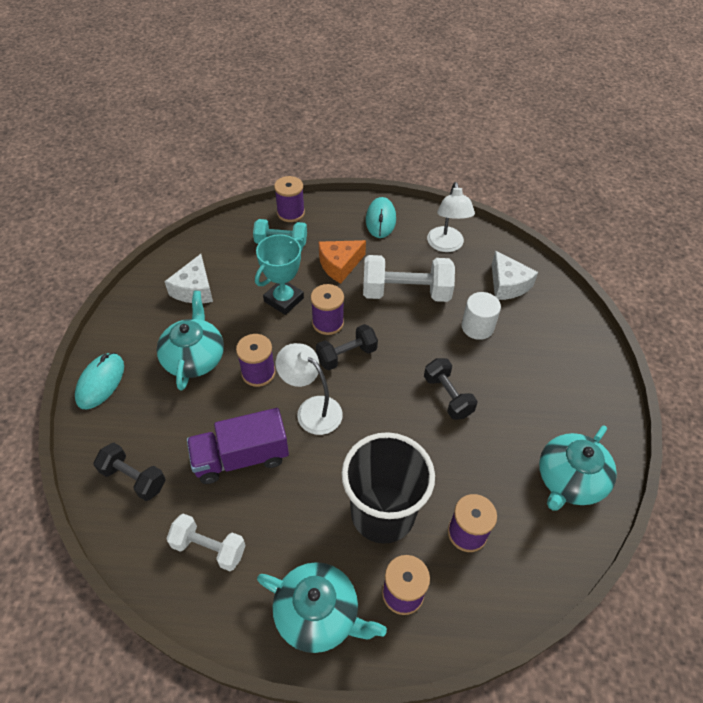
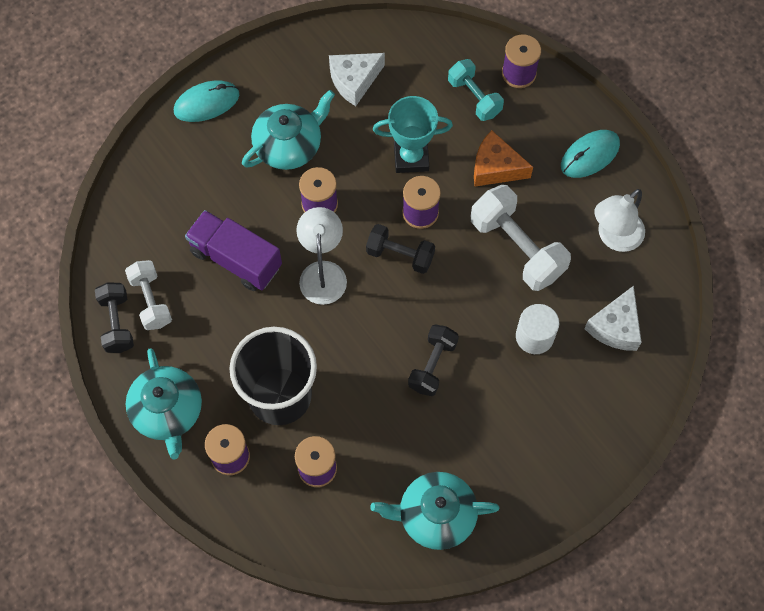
camera: 50 degrees right, 15 degrees up
(134, 478) = (155, 203): black dumbbell -> black dumbbell (117, 323)

